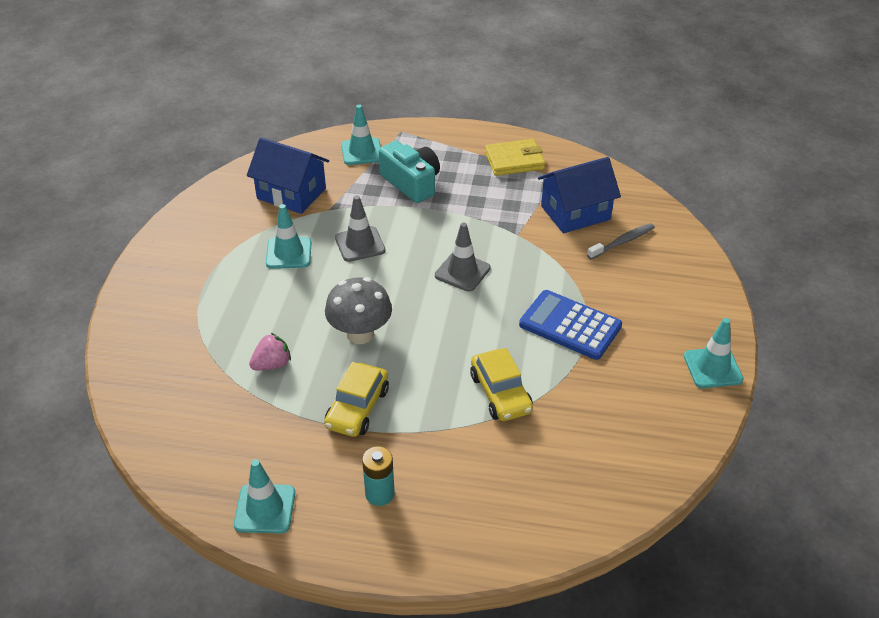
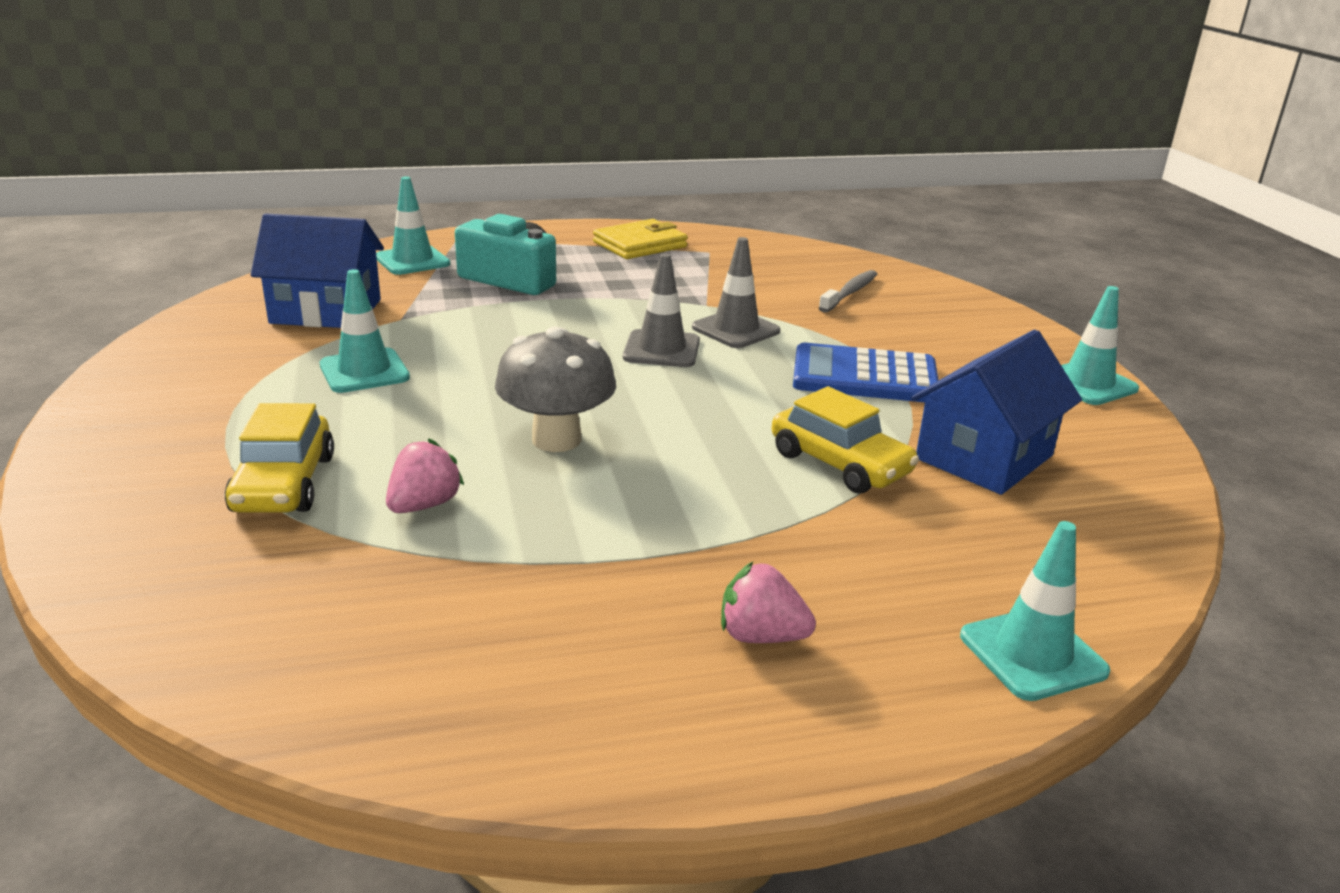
camera: 25 degrees left, 15 degrees down
(265, 509) = (555, 720): turquoise traffic cone -> turquoise traffic cone (1032, 654)
(357, 408) = (624, 529): yellow car -> yellow car (284, 484)
(360, 244) = (479, 345): grey traffic cone -> grey traffic cone (735, 329)
(379, 494) = (761, 636): turquoise battery -> pink strawberry
(575, 213) = (764, 277): blue house -> blue house (984, 457)

